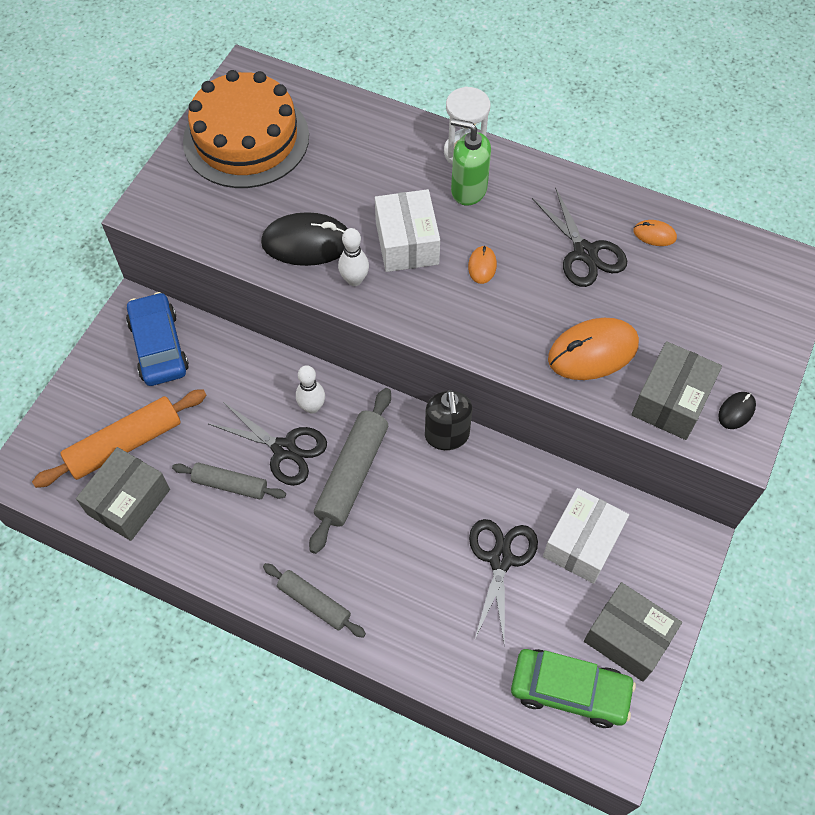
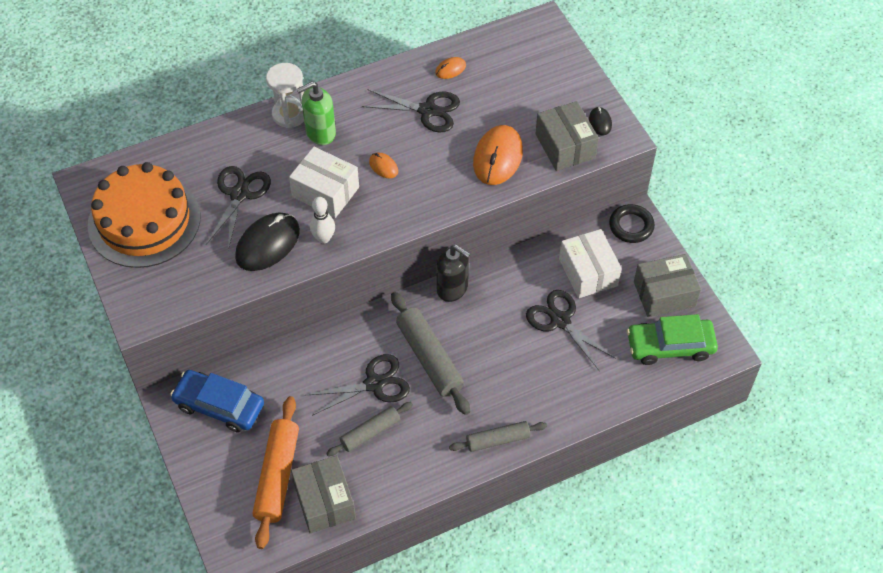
camera: 50 degrees left, 5 degrees down
(312, 407) = (359, 347): white bowling pin -> none
(339, 182) = (239, 194): none -> black scissors
(569, 690) = (670, 346): green car -> green car turned 150 degrees counterclockwise
(678, 543) = (631, 226): none -> black ring

